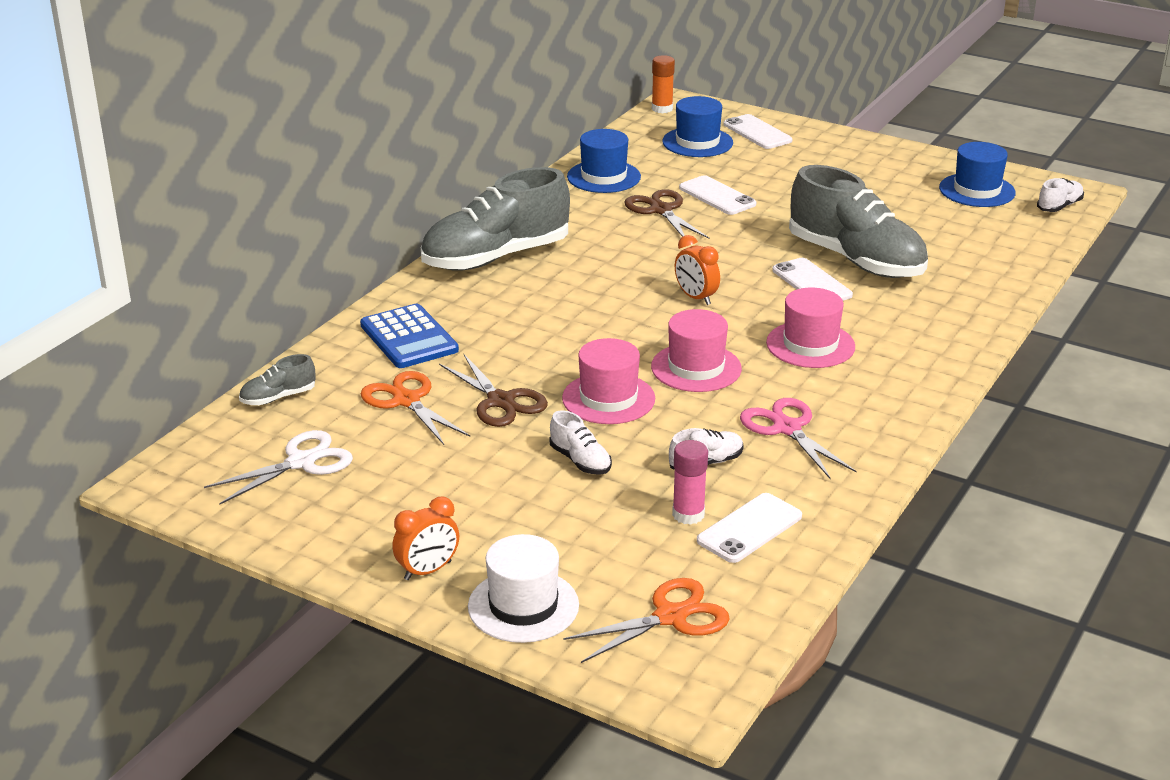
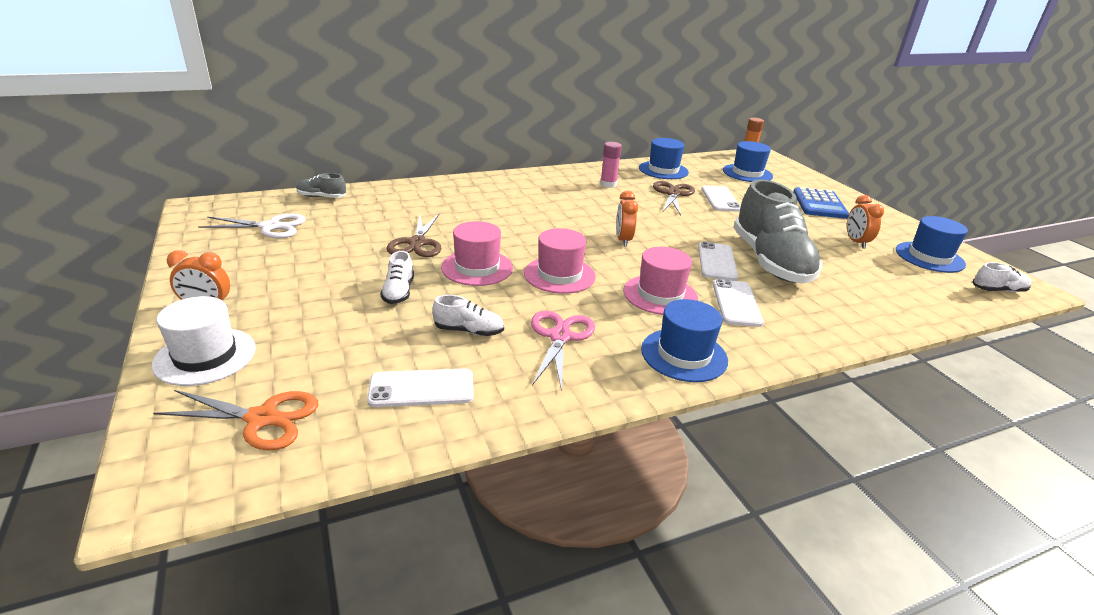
camera: 35 degrees right, 0 degrees up
(406, 401) = (373, 222): orange scissors -> none
(409, 338) = (430, 198): blue calculator -> blue calculator (819, 204)
(496, 257) = (540, 182): grey shoe -> none
(688, 514) = (400, 356): pink glue stick -> pink glue stick (608, 184)
(757, 132) = (795, 180): white phone -> white phone (736, 303)
(901, 200) = (856, 242): none -> orange clock
(901, 393) = (684, 355): none -> blue hat

